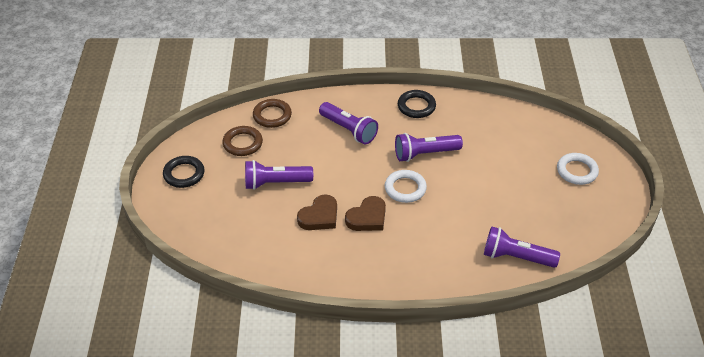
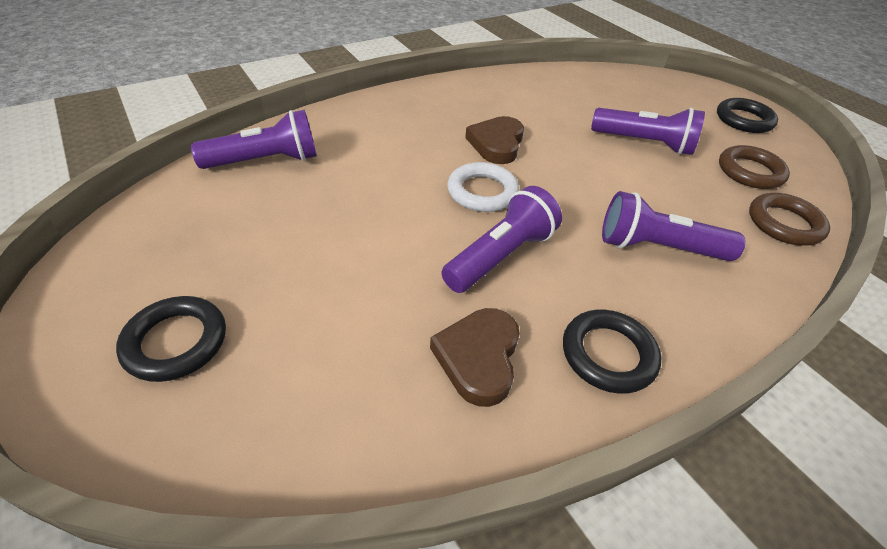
camera: 145 degrees right, 0 degrees up
(275, 183) = (644, 143): purple flashlight -> purple flashlight turned 60 degrees clockwise
(319, 216) = (551, 128): brown heart -> brown heart (478, 358)
(577, 171) = (176, 342): white ring -> black ring

